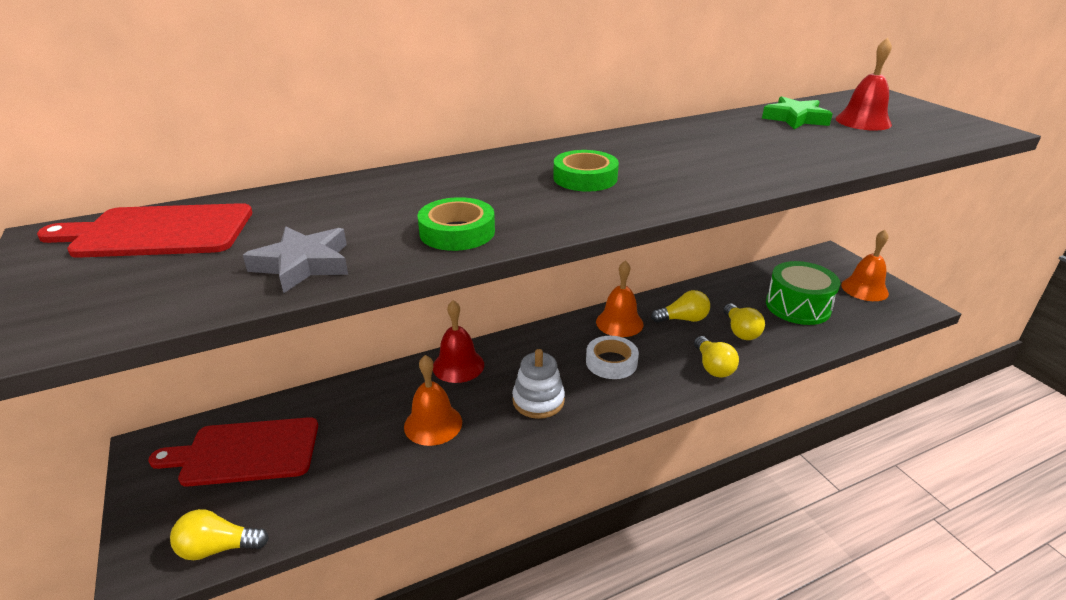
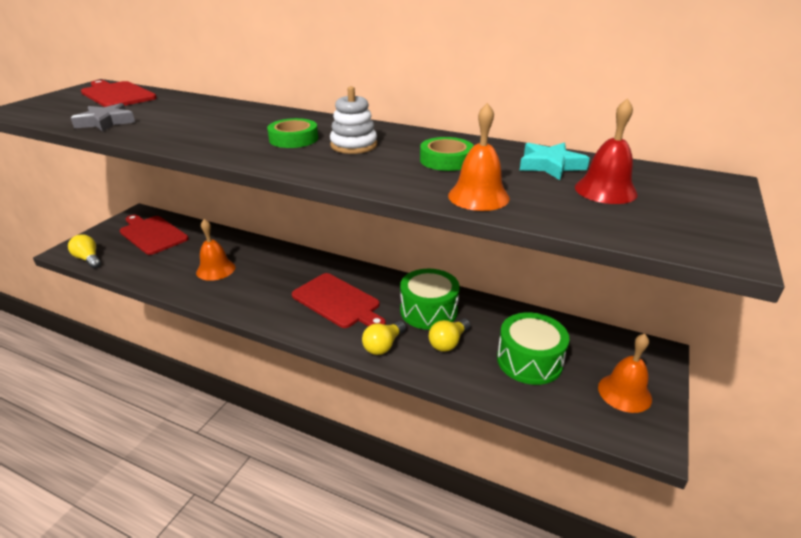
camera: 50 degrees right, 0 degrees up
(457, 232) = (173, 135): green tape -> green tape (446, 160)
(458, 365) = (274, 253): red bell -> none
(538, 400) = (269, 292): white stacking toy -> white stacking toy (354, 145)
(611, 362) = (338, 302): white tape -> red cutting board
(619, 322) = (388, 287): orange bell -> orange bell (478, 196)
(683, 319) = (428, 311): yellow light bulb -> green drum
(795, 118) = (550, 165): green star -> turquoise star

